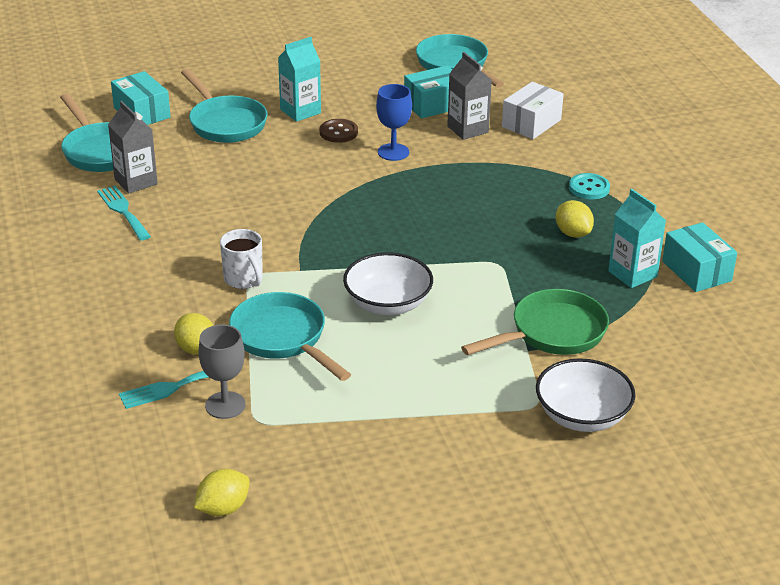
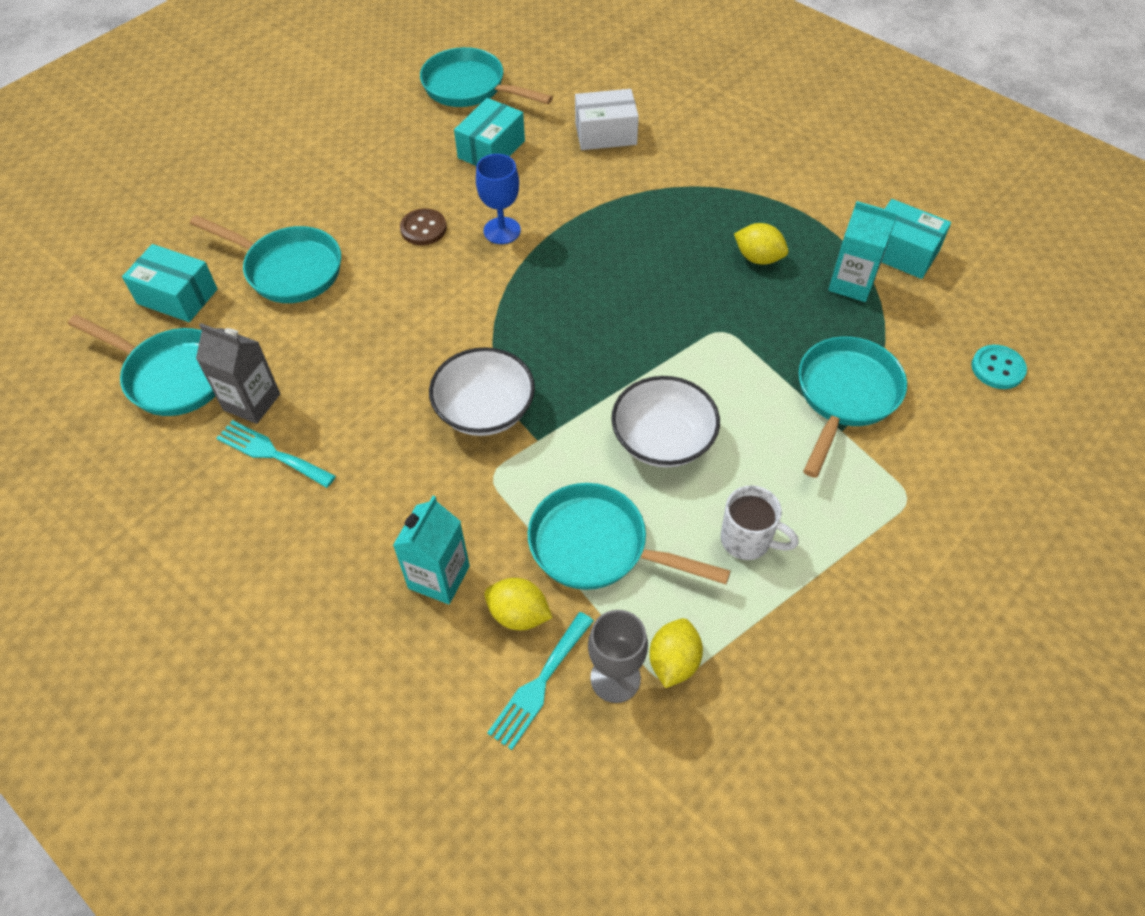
camera: 30 degrees left, 20 degrees up
(223, 508) = (734, 831): yellow lemon -> yellow lemon (673, 662)
(244, 280) = (489, 485): white mug -> white mug (748, 540)
(300, 111) = (359, 217): turquoise carton -> turquoise carton (439, 577)
(467, 129) = (551, 168): grey carton -> none
(531, 123) = (605, 133): white box -> white box turned 75 degrees clockwise
(552, 333) = (845, 396): green pan -> turquoise pan
(582, 416) = (957, 489): white bowl -> white bowl (485, 410)
(589, 188) = (725, 193): turquoise button -> turquoise button (997, 368)

